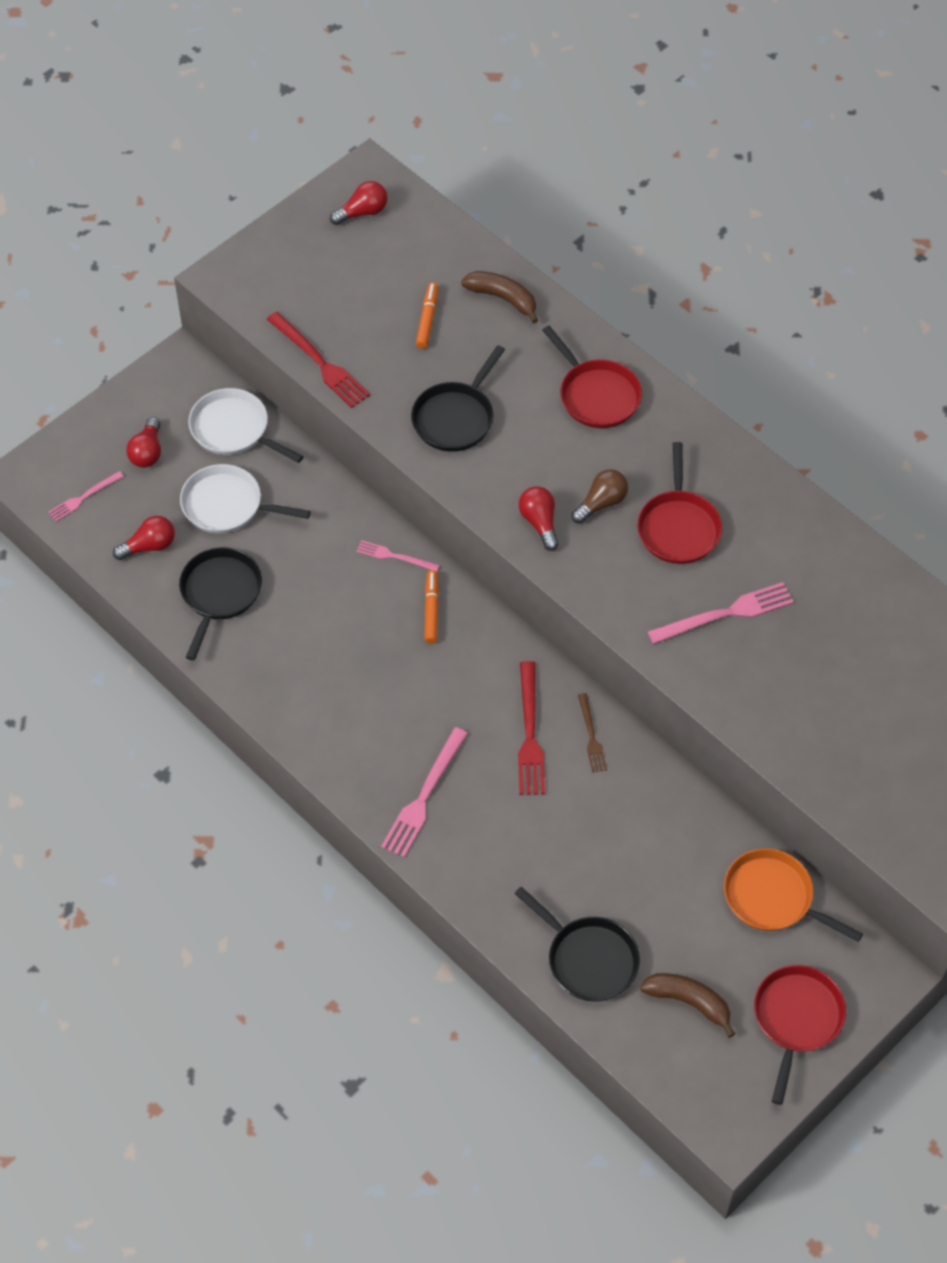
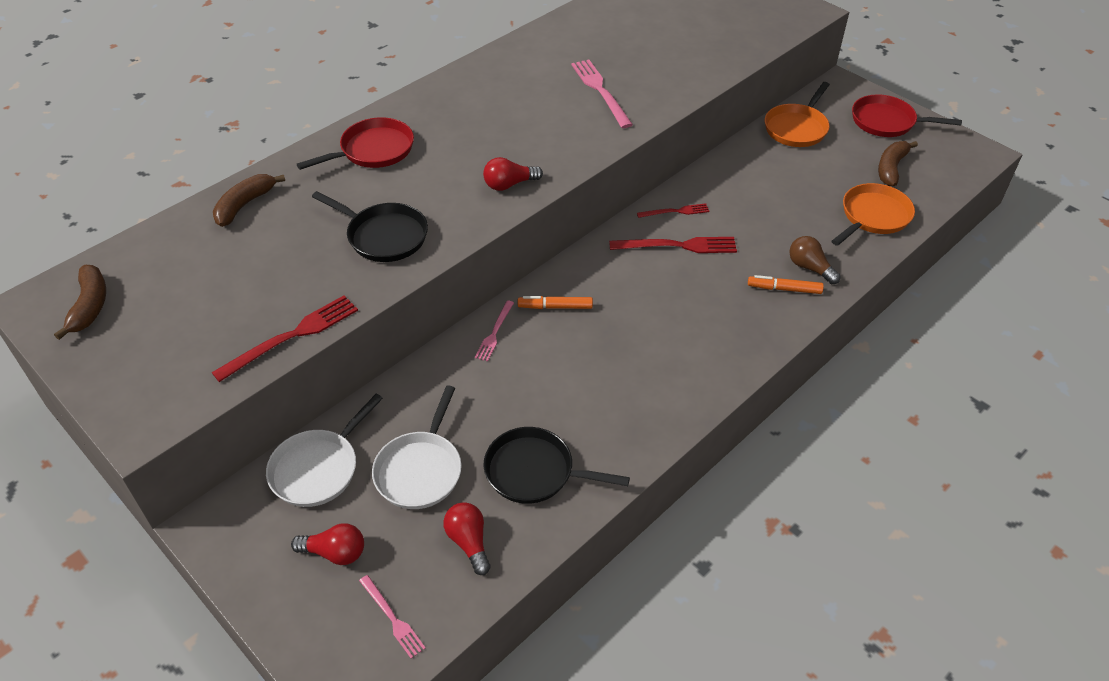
camera: 90 degrees left, 10 degrees down
(362, 212) = (90, 306): red light bulb -> brown banana
(424, 796) = (748, 310): pink fork -> none
(427, 319) = (256, 256): orange marker -> orange marker (784, 289)
(588, 959) = (873, 216): black pan -> orange pan
(591, 736) = (675, 211): brown fork -> red fork
(601, 503) = (490, 150): brown light bulb -> brown light bulb (809, 268)
(678, 527) = (517, 111): red pan -> none

